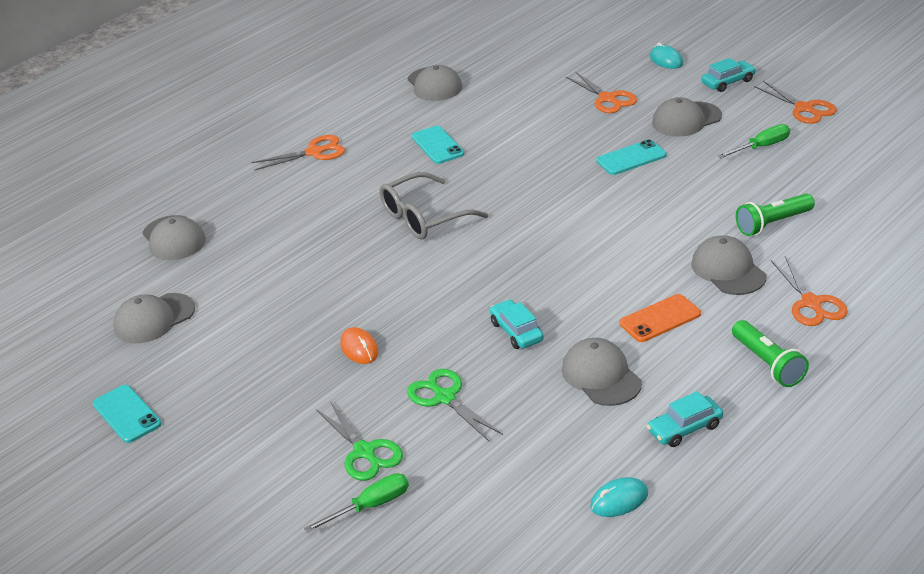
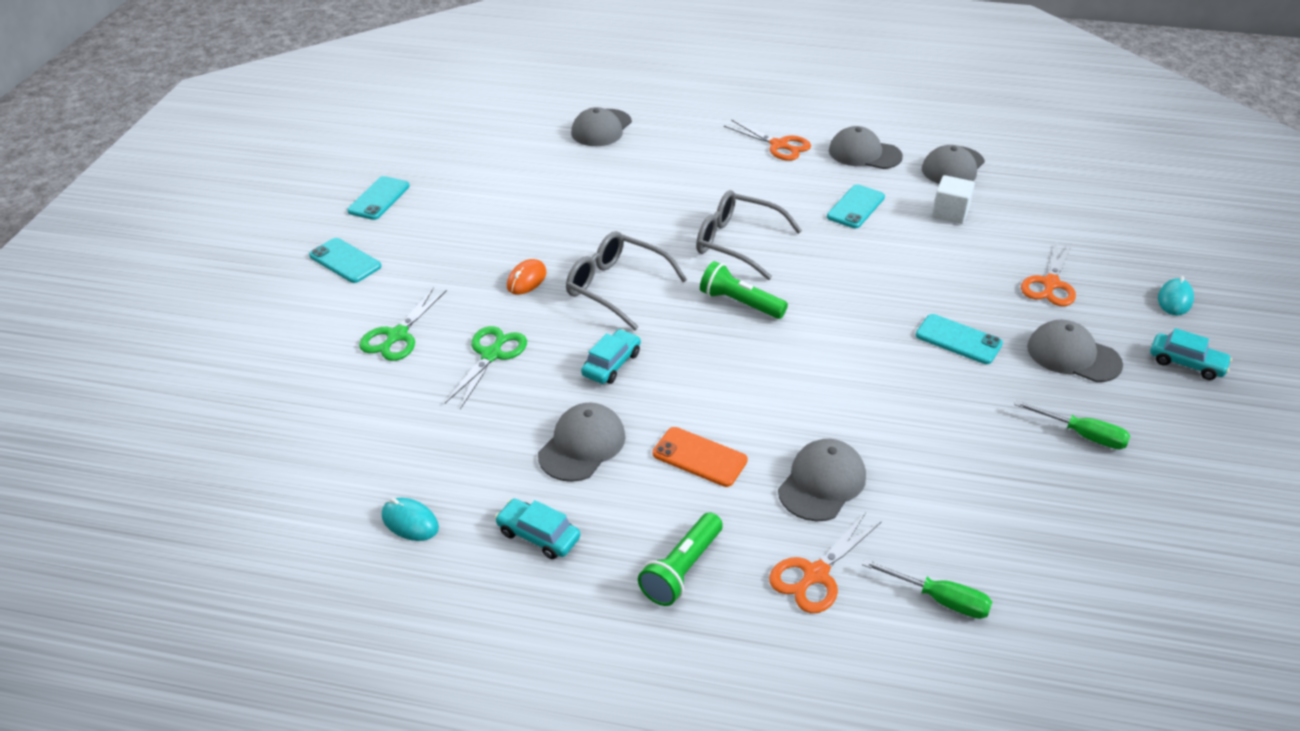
camera: 55 degrees right, 5 degrees up
(154, 319) = (496, 162): grey cap -> grey cap (864, 153)
(210, 462) = (345, 261): none -> turquoise phone
(370, 506) = (333, 365): green screwdriver -> green screwdriver (939, 599)
(419, 300) = (616, 287): none -> grey glasses
(488, 107) = (950, 213): none -> white cube
(773, 223) = (938, 493): green flashlight -> green flashlight (740, 303)
(804, 108) = (1203, 446): orange scissors -> none

